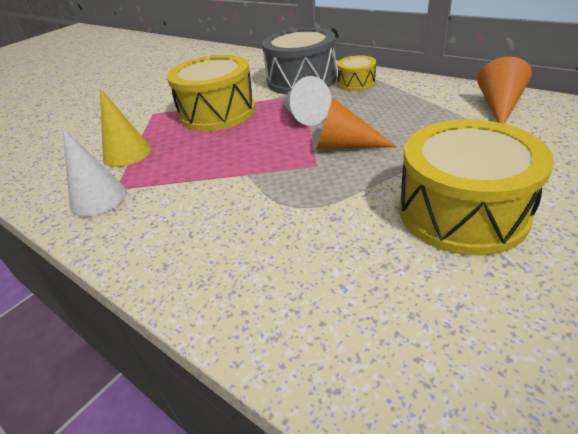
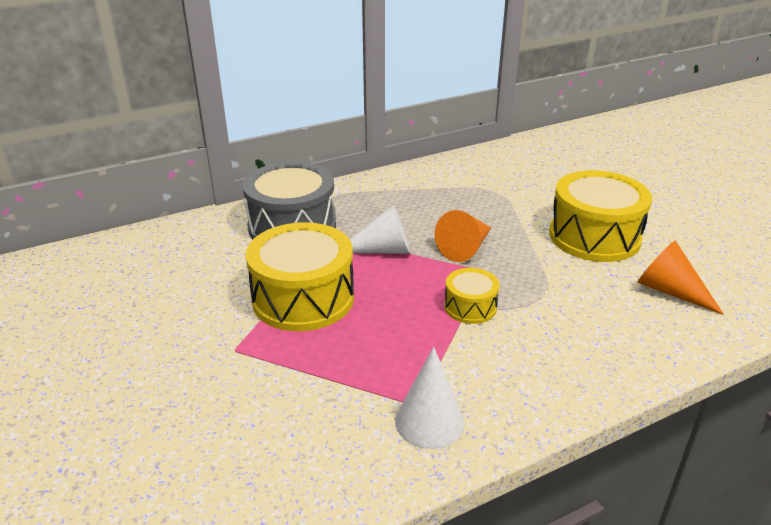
camera: 70 degrees left, 5 degrees down
(127, 153) = (335, 387): yellow cone -> none
(356, 83) = (346, 203): yellow drum -> yellow drum (470, 307)
(499, 106) = (471, 169): orange cone -> orange cone (669, 291)

